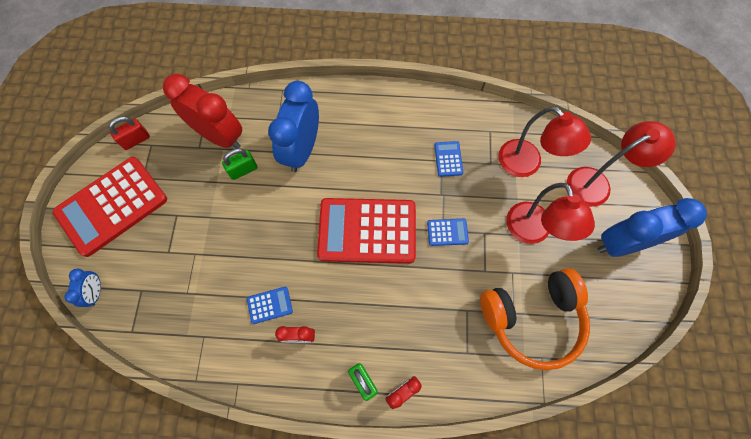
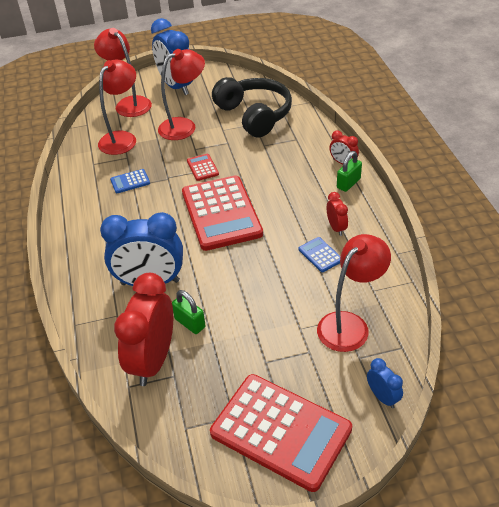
camera: 105 degrees left, 25 degrees down
(96, 292) = (382, 397): blue clock -> blue clock turned 75 degrees clockwise
(136, 140) = (183, 448): red padlock -> none
(177, 297) = (349, 324): none -> red lamp
(447, 232) = (202, 167): blue calculator -> red calculator
(532, 319) = (254, 115): orange headphones -> black headphones

